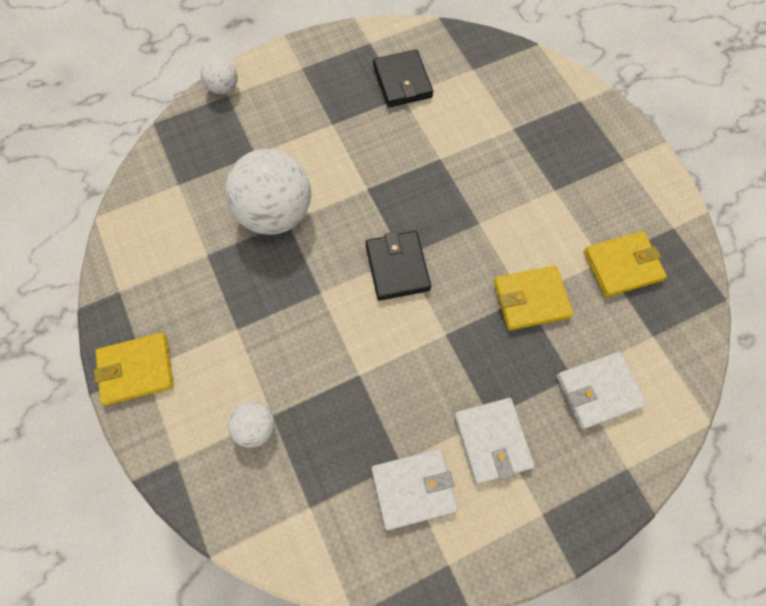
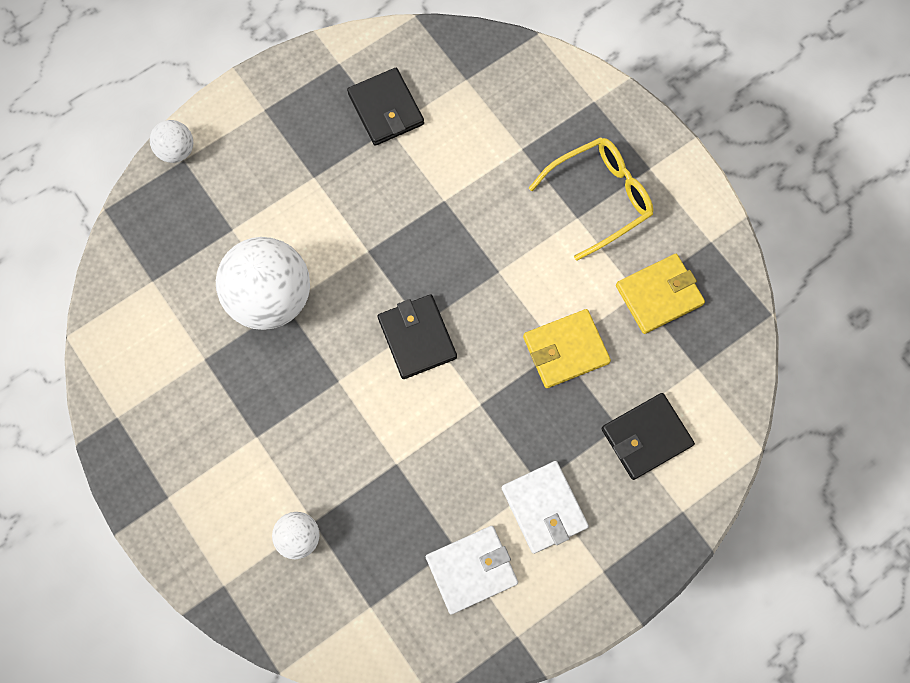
camera: 10 degrees left, 5 degrees up
(136, 370) = (158, 499): yellow wallet -> none
(576, 177) = (599, 198): none -> yellow glasses
(598, 391) = (646, 437): white wallet -> black wallet

